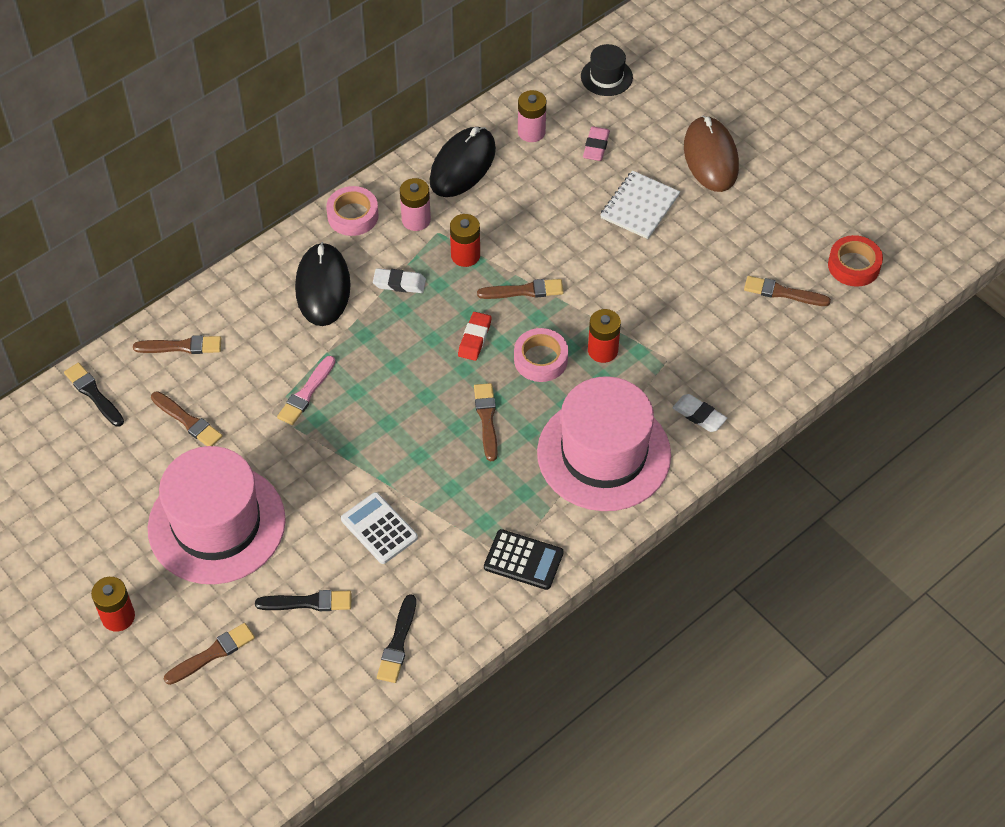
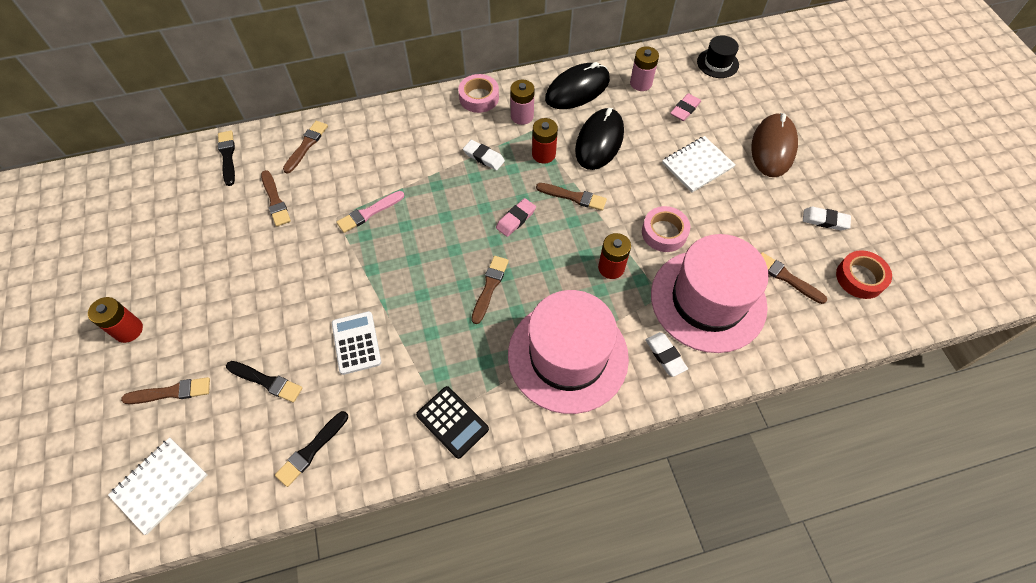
camera: 25 degrees right, 5 degrees up
(181, 346) = (306, 145): brown brush -> brown brush turned 90 degrees counterclockwise
(217, 524) = (243, 287): pink hat -> pink hat (708, 300)
(264, 737) = (160, 485): none -> white notebook
(323, 287) = (428, 140): black mouse -> black mouse (599, 141)
(475, 338) = (516, 219): red eraser -> pink eraser
(540, 359) = (558, 255): pink tape -> pink tape (664, 232)
(796, 219) = (825, 220): none -> white eraser

